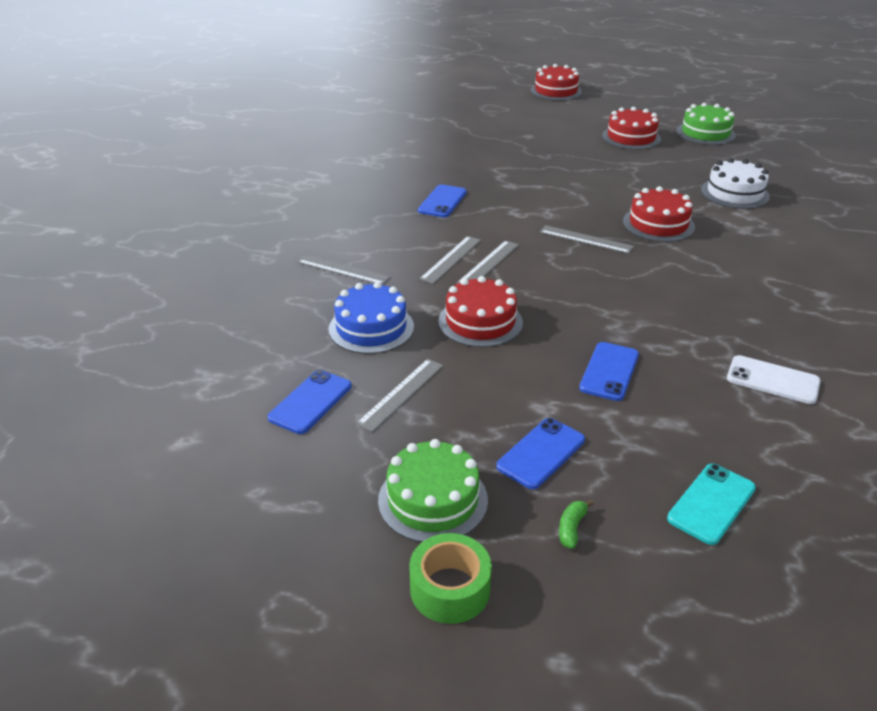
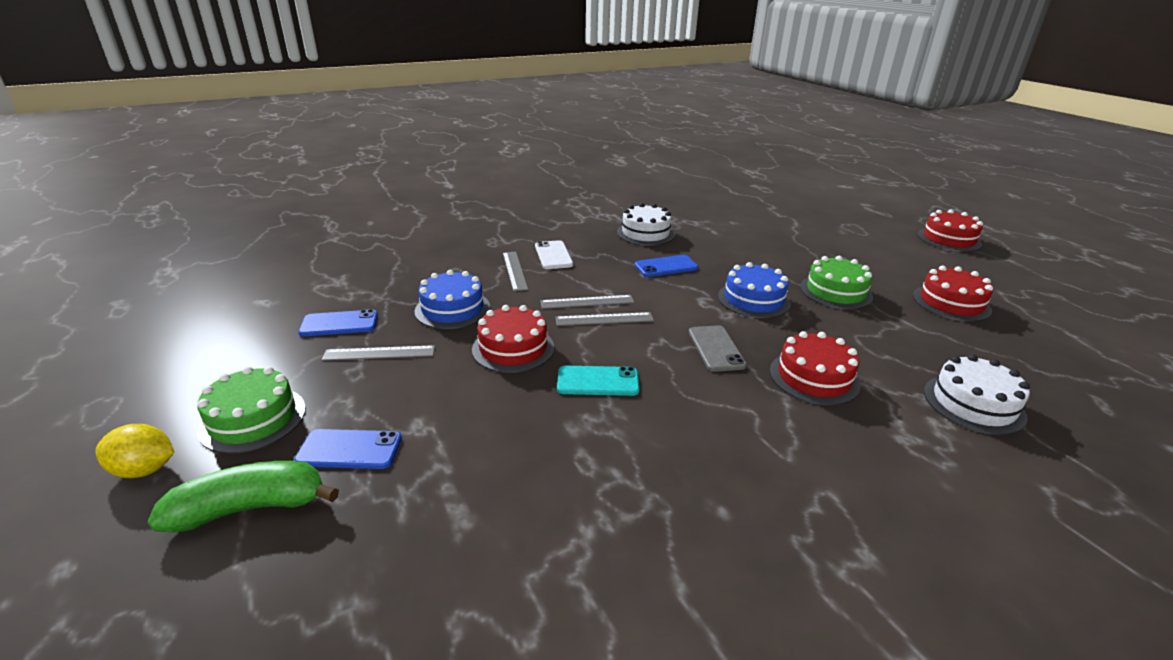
camera: 50 degrees right, 5 degrees down
(369, 182) = (645, 233): none -> white cake
(450, 589) = (144, 470): green tape -> yellow lemon
(540, 194) = (753, 299): none -> blue cake
(571, 528) = (251, 508): green banana -> green banana, size x2.47
(586, 239) = (716, 348): grey ruler -> grey phone
(609, 371) = (510, 443): blue phone -> none
(705, 133) = (1063, 339): green cake -> green cake (835, 292)
(711, 503) = (339, 596): turquoise phone -> turquoise phone (598, 381)
(772, 380) = (615, 570): white phone -> white phone (553, 255)

